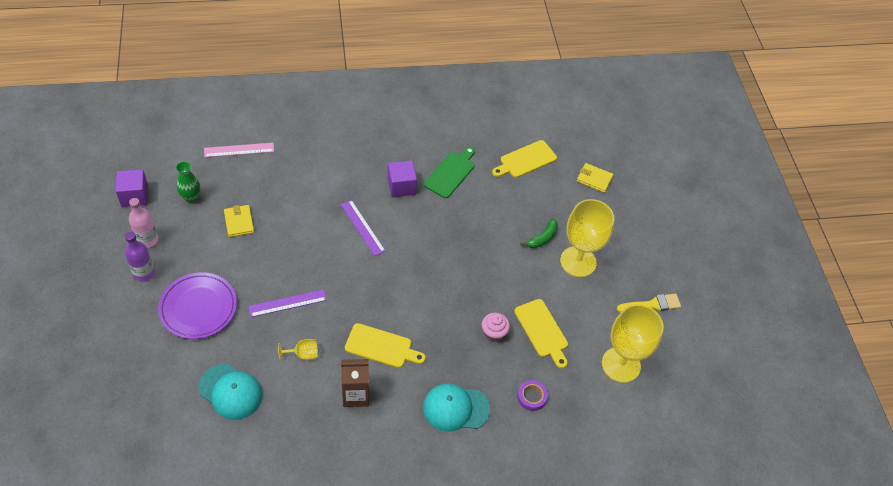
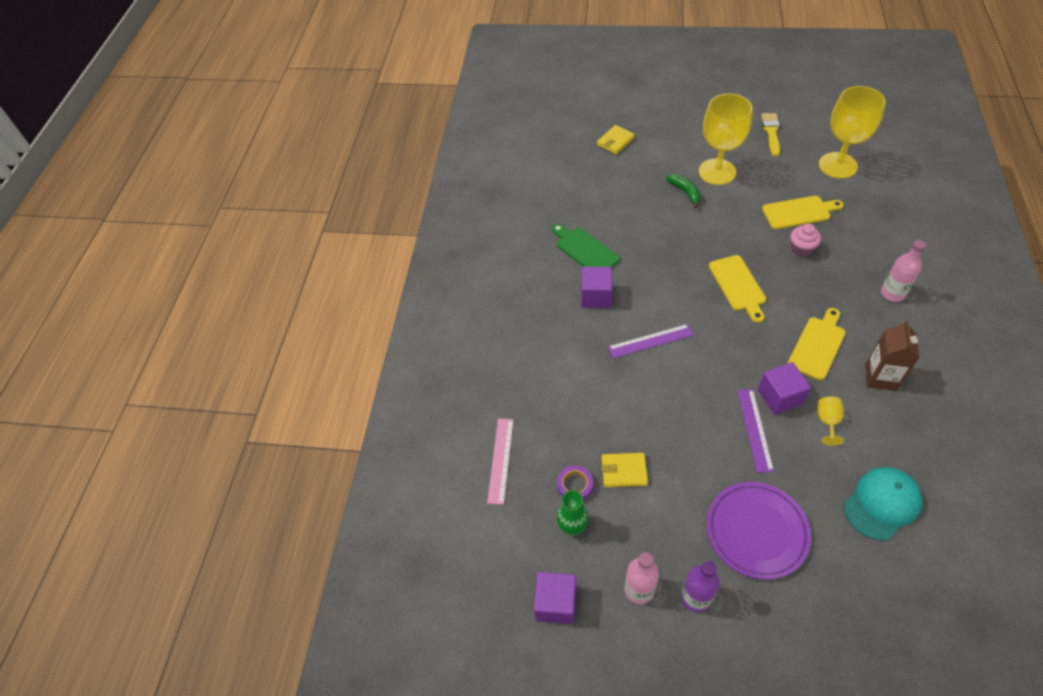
camera: 65 degrees left, 0 degrees up
(322, 319) = (780, 397): none -> purple cube
(456, 408) = (892, 293): turquoise cap -> pink bottle
(526, 160) = (580, 187): yellow cutting board -> yellow cutting board (738, 285)
(531, 397) = (876, 233): purple tape -> purple tape (575, 485)

